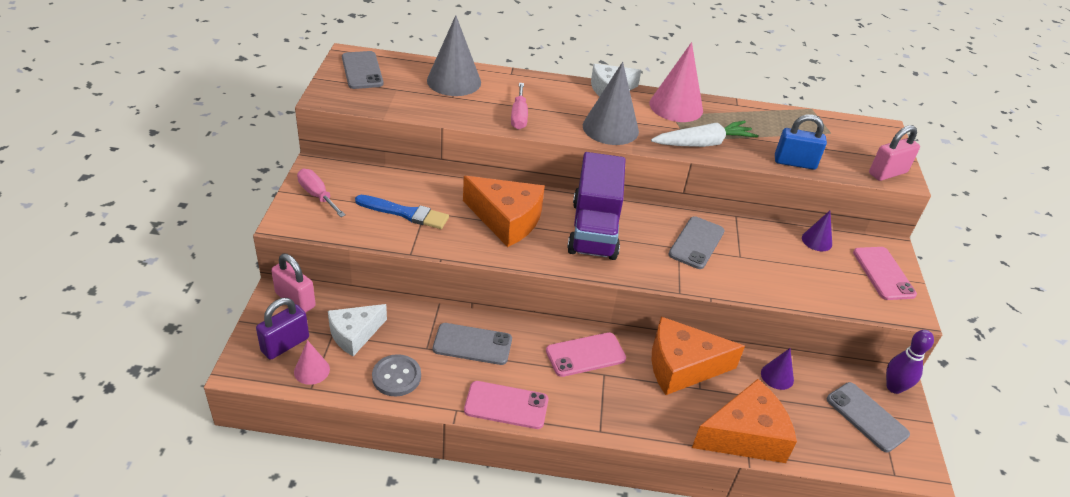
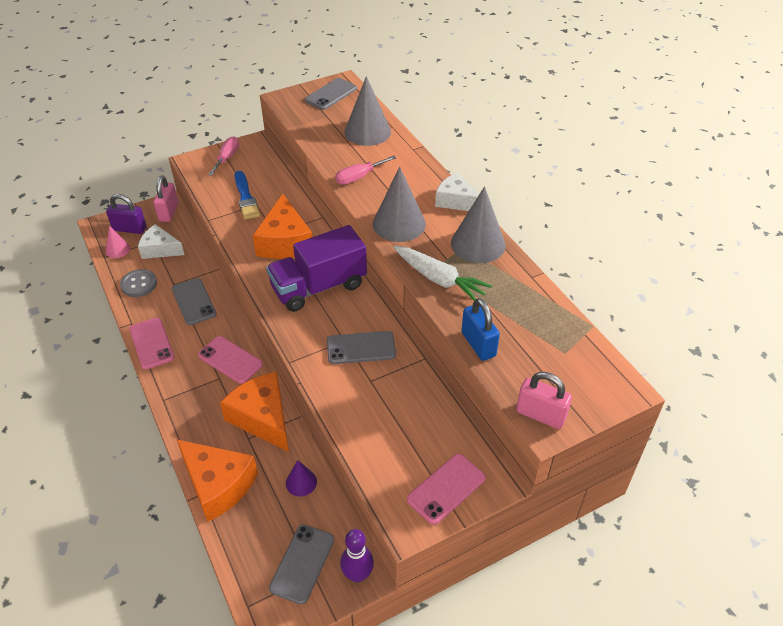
camera: 60 degrees right, 5 degrees up
(676, 106) = (478, 244): pink cone -> grey cone
(817, 241) = (446, 424): purple cone -> none

